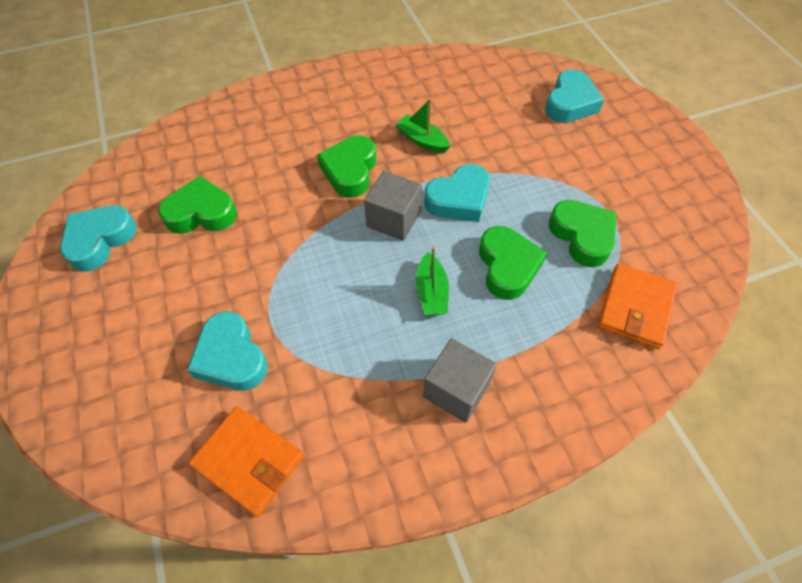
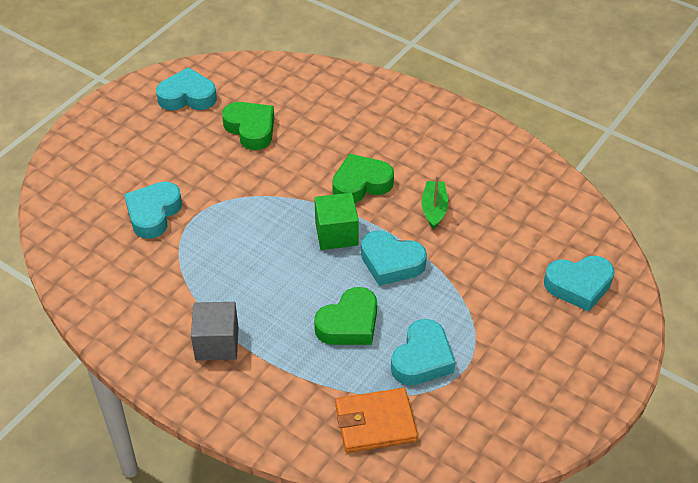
camera: 55 degrees right, 10 degrees down
(248, 461) = (91, 264): orange wallet -> none
(393, 219) = (336, 234): grey cube -> green cube
(431, 292) = (287, 289): green boat -> none
(582, 236) = (422, 359): green heart -> turquoise heart

